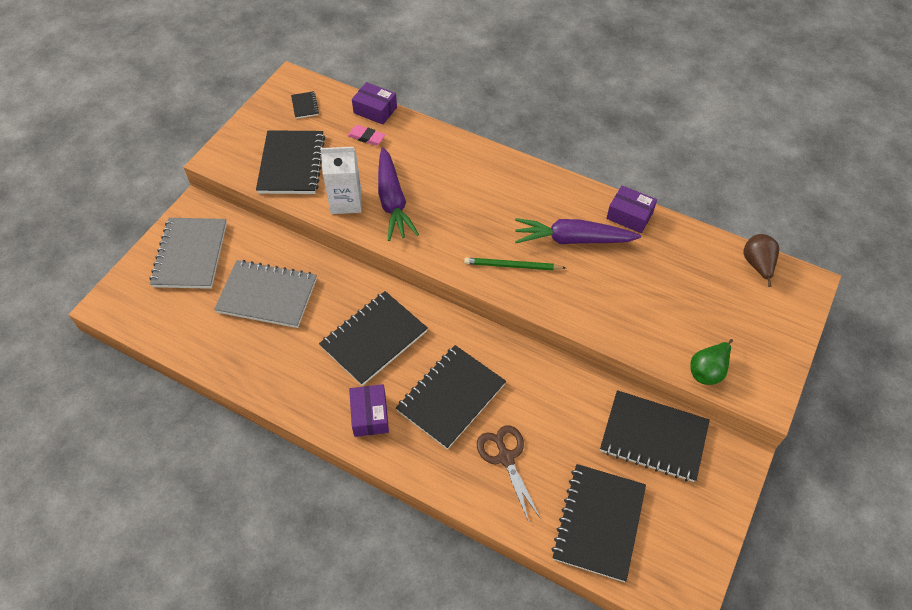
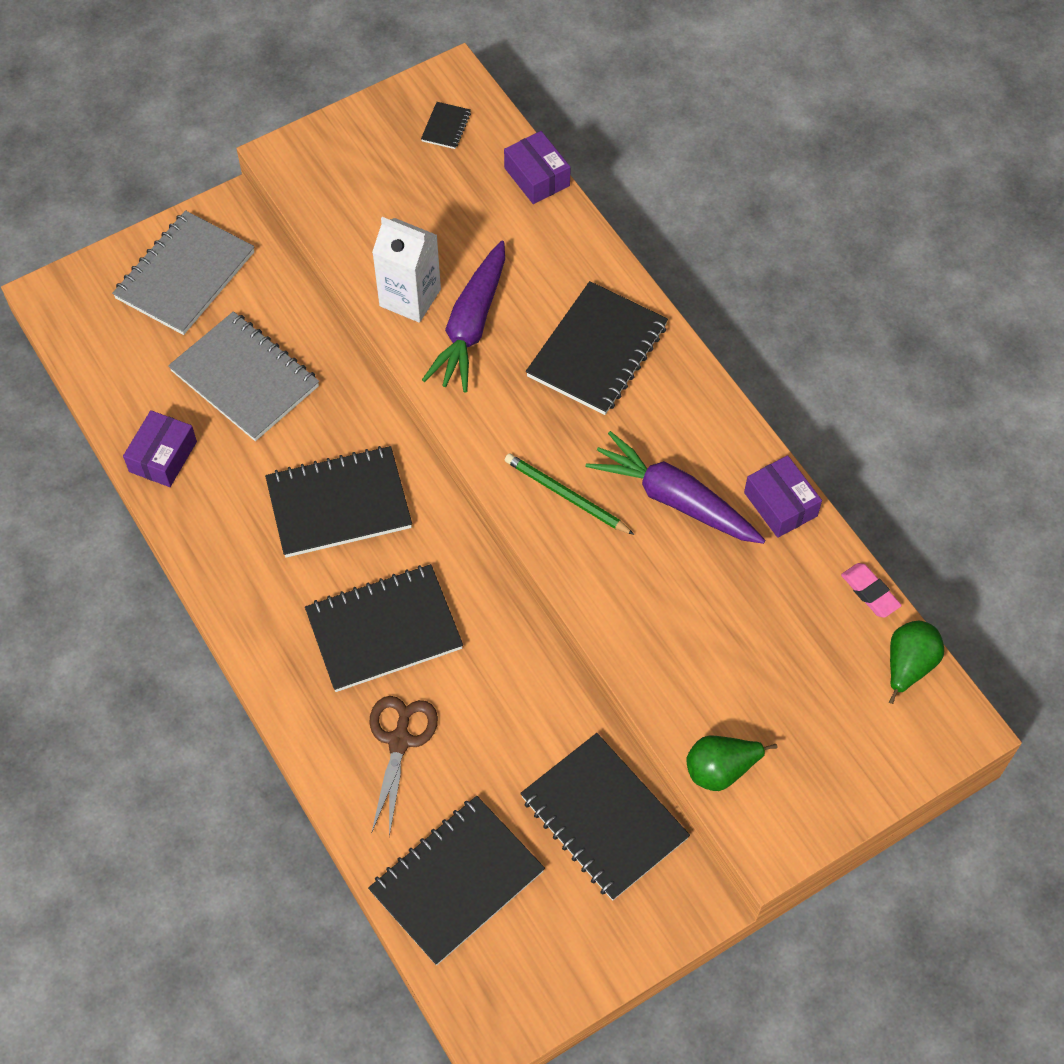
camera: 30 degrees right, 5 degrees up
(291, 164) = (374, 209): black notebook -> black notebook (597, 351)
(366, 137) = (498, 214): pink eraser -> pink eraser (870, 592)
(370, 415) = (271, 600): purple box -> purple box (163, 456)
(757, 265) = (908, 666): brown pear -> green pear

